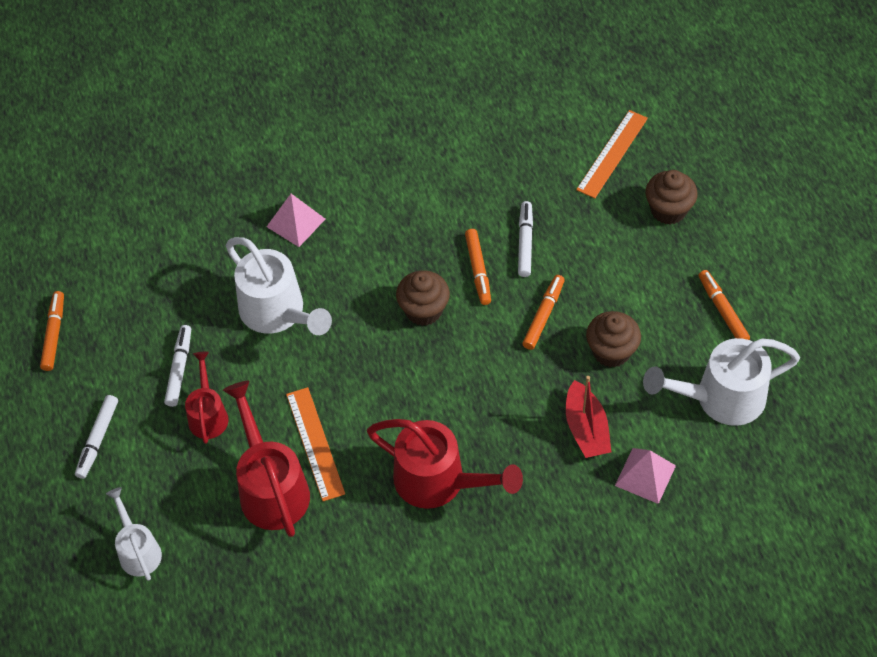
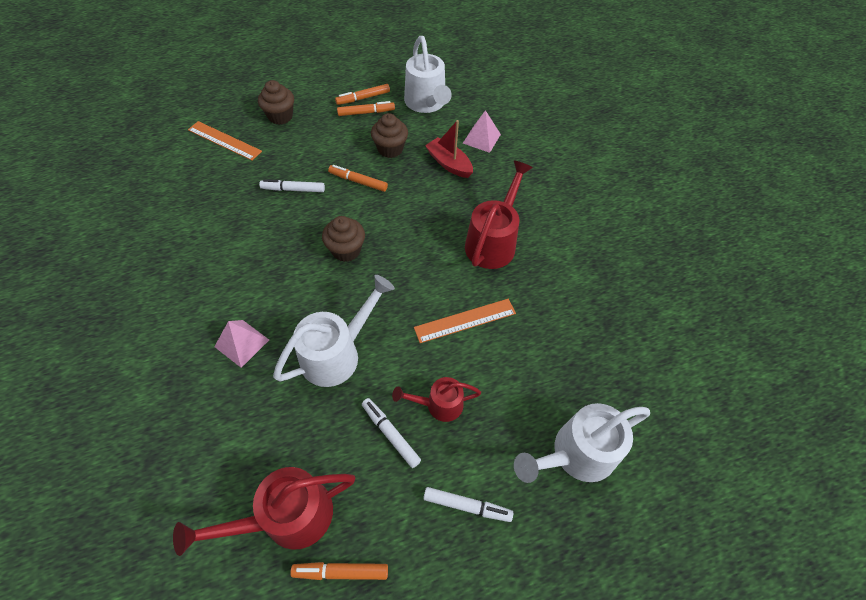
camera: 95 degrees left, 0 degrees up
(138, 550) = (575, 454): white watering can -> white watering can, size x1.69
(179, 369) = (390, 434): white marker -> white marker turned 45 degrees clockwise
(271, 487) = (505, 351): red watering can -> red watering can (286, 517)
(478, 270) = (313, 217): orange marker -> orange marker (366, 112)
(586, 429) = (449, 164): red boat -> red boat turned 120 degrees counterclockwise

